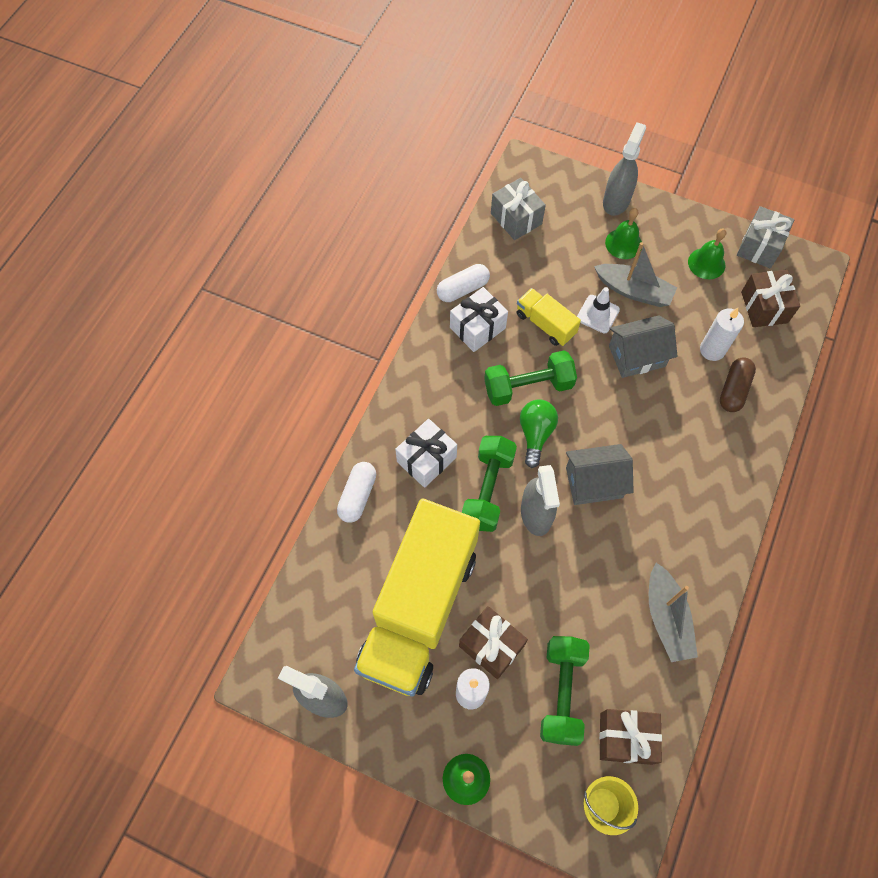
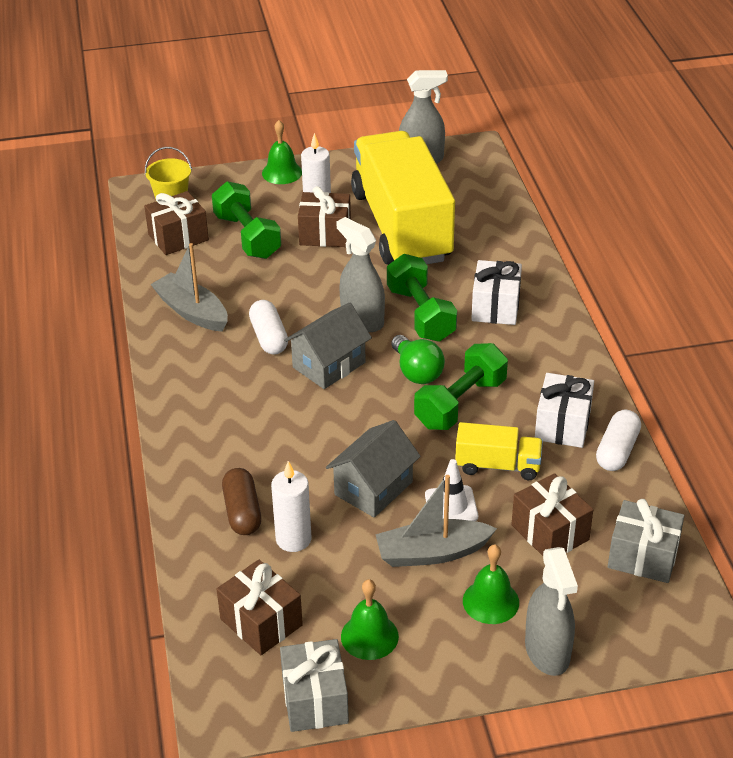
camera: 145 degrees right, 25 degrees down
(357, 496) = (525, 259): white capsule -> white capsule (269, 337)
(554, 262) = (550, 532): none -> brown gift

